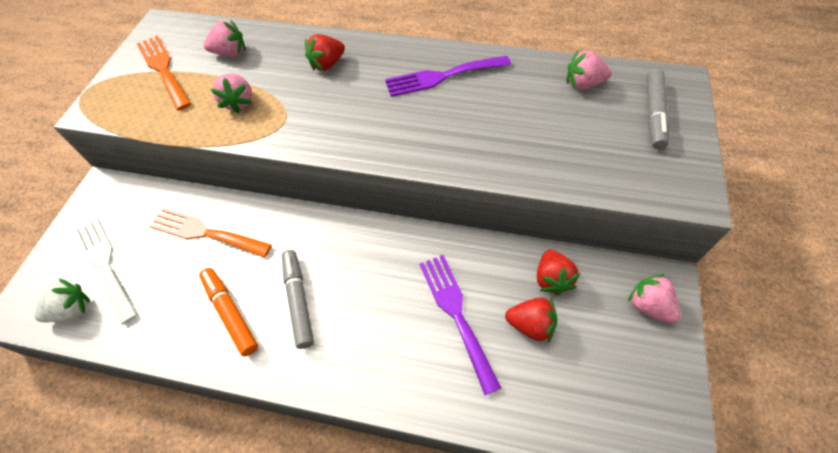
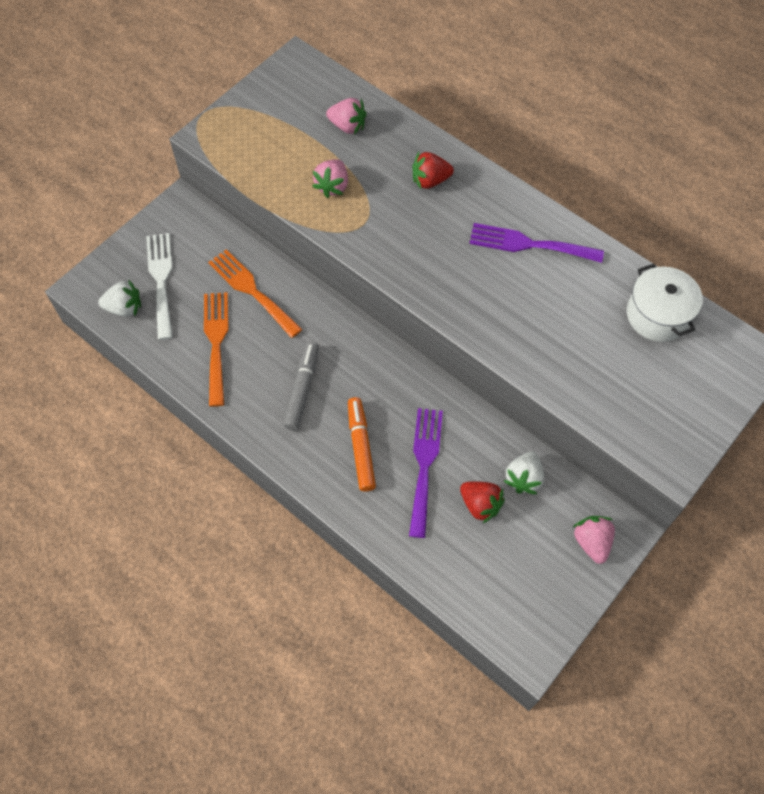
camera: 25 degrees right, 5 degrees up
(163, 69) = (281, 117): orange fork -> orange fork (216, 342)
(230, 313) = (244, 372): orange marker -> orange marker (361, 447)
(551, 279) = (523, 478): red strawberry -> white strawberry
(583, 84) = (657, 315): pink strawberry -> white pot
(654, 114) = (701, 377): grey marker -> none

